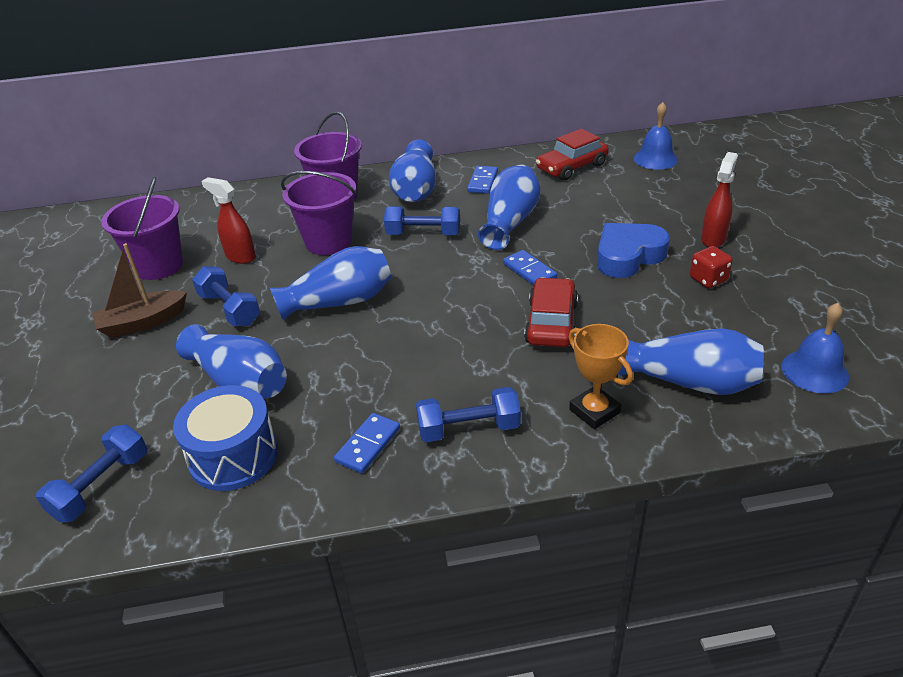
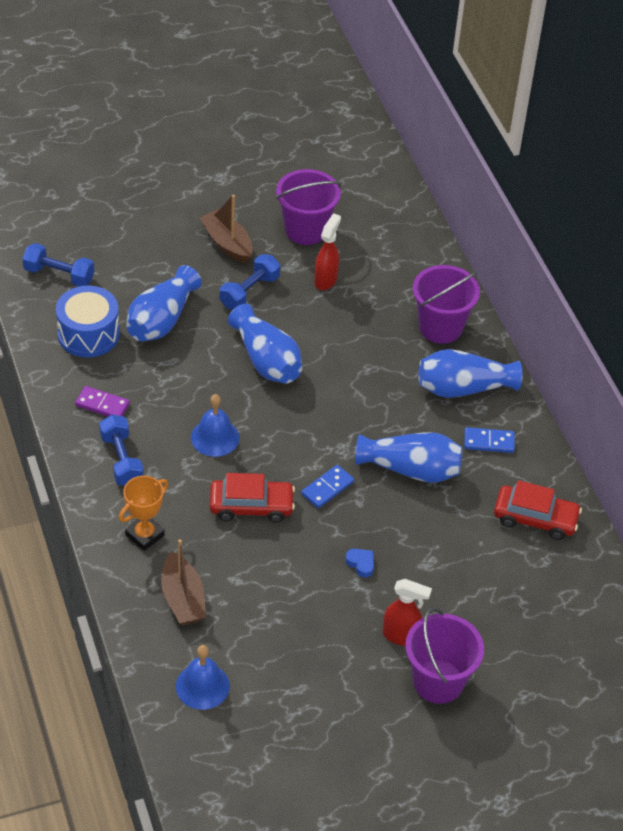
camera: 75 degrees right, 10 degrees up
(328, 242) = (357, 336): purple bucket -> purple bucket (438, 681)
(368, 445) = (102, 405): blue domino -> purple domino
(423, 234) = (380, 404): blue dumbbell -> none
(571, 167) = (535, 518): red car -> red car turned 150 degrees clockwise
(628, 256) = (361, 564): blue heart -> blue heart, size x0.43
(655, 159) = (568, 597): blue bell -> blue bell (215, 437)
(690, 382) = (183, 598): blue vase -> brown boat
(708, 279) = (329, 624): red dice -> none

